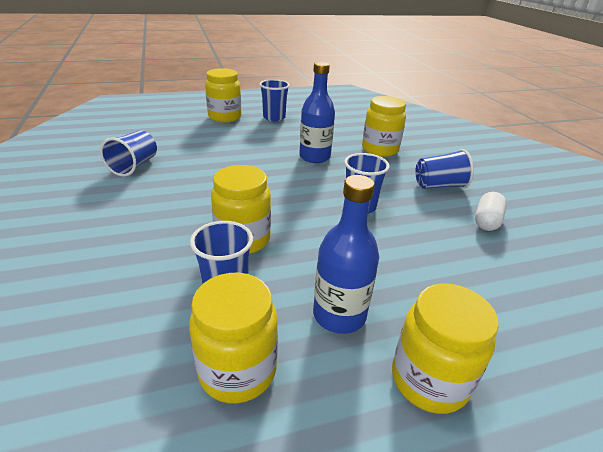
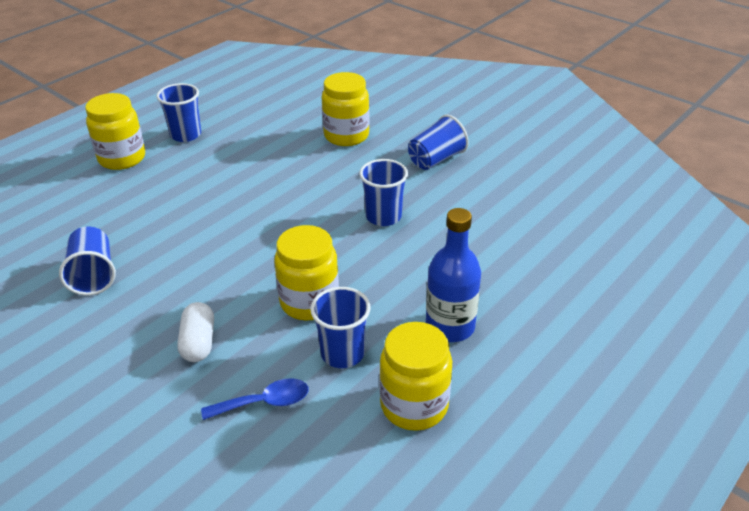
camera: 30 degrees left, 5 degrees up
(128, 296) = (264, 402): none -> blue spoon
(314, 157) = (287, 174): blue bottle -> none
(429, 380) = (544, 340): yellow jar -> none
(486, 221) = (500, 183): white capsule -> white capsule (198, 342)

